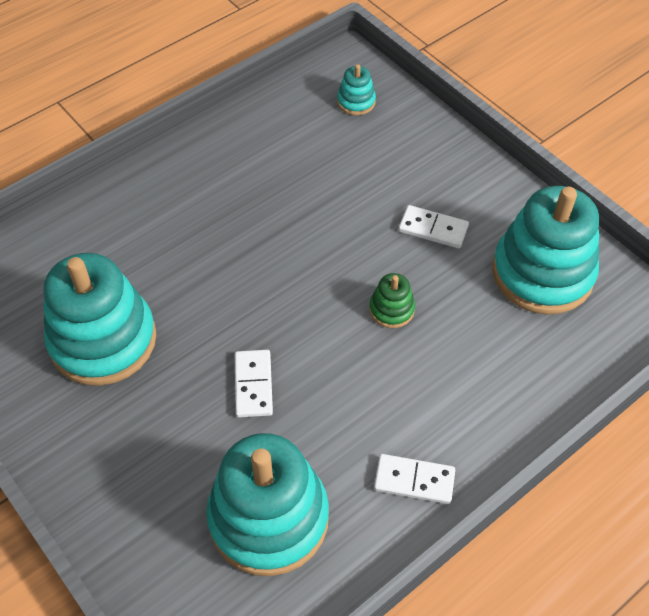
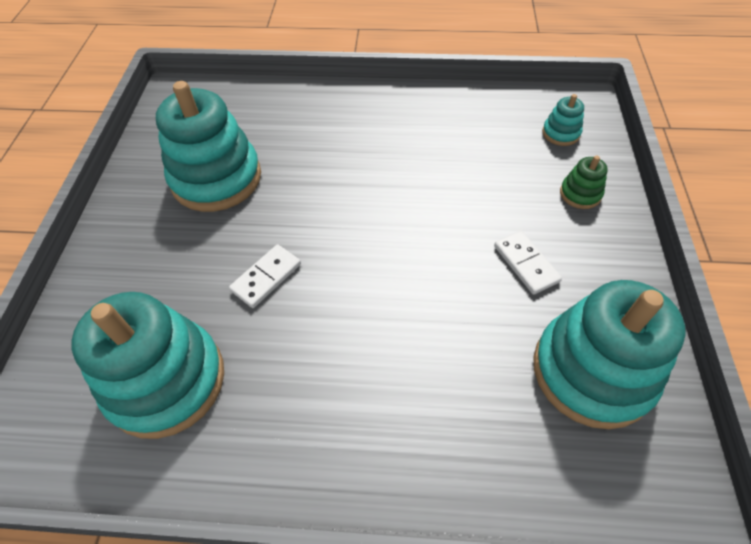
camera: 45 degrees right, 0 degrees up
(391, 309) = (424, 301): green stacking toy -> green stacking toy (580, 194)
(414, 480) = (291, 451): white domino -> none

